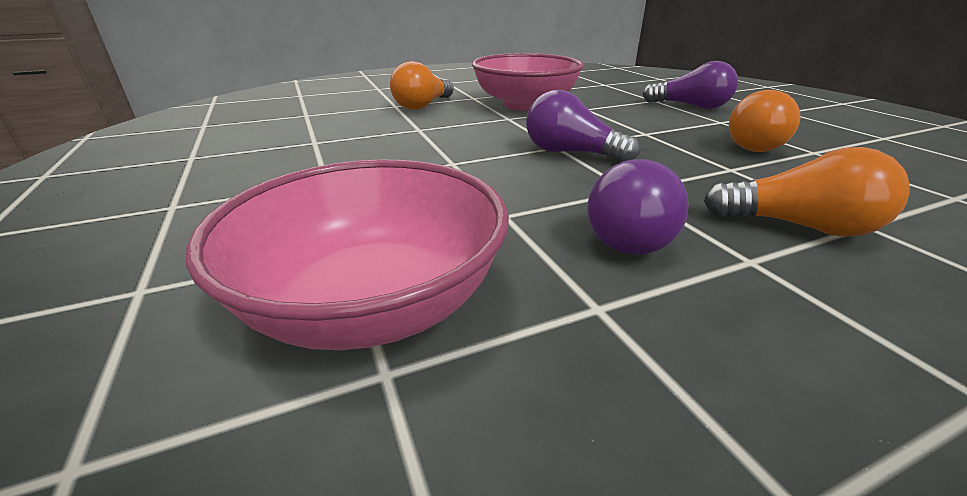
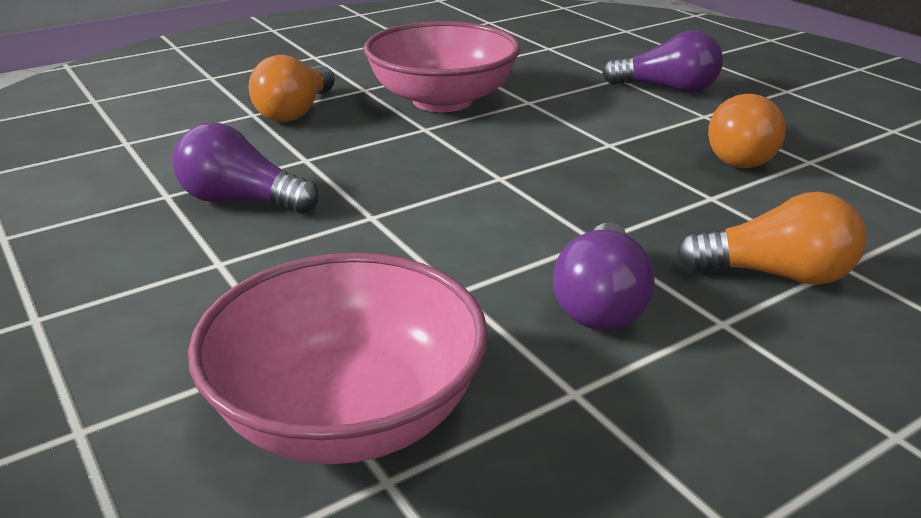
camera: 10 degrees left, 0 degrees up
(571, 153) = (519, 188): purple light bulb -> purple light bulb (241, 201)

